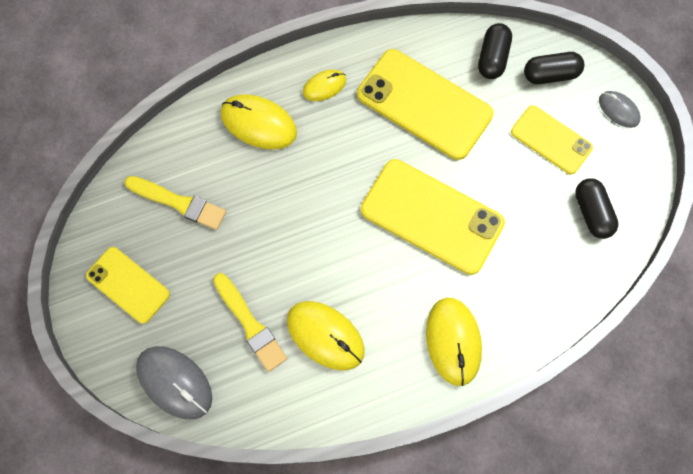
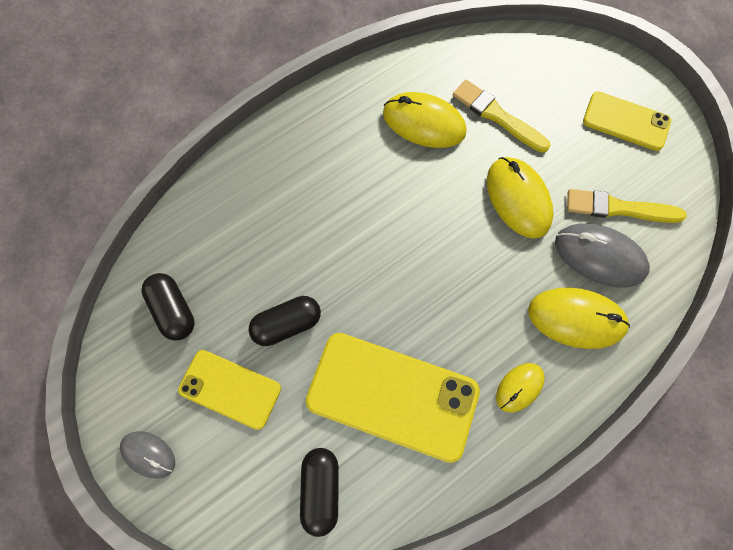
camera: 165 degrees right, 0 degrees up
(174, 382) = (543, 56): grey mouse -> grey mouse (599, 256)
(432, 217) = (350, 260): yellow phone -> none
(453, 341) = (301, 146): yellow mouse -> yellow mouse (518, 198)
(550, 74) = (241, 484): black capsule -> black capsule (287, 324)

